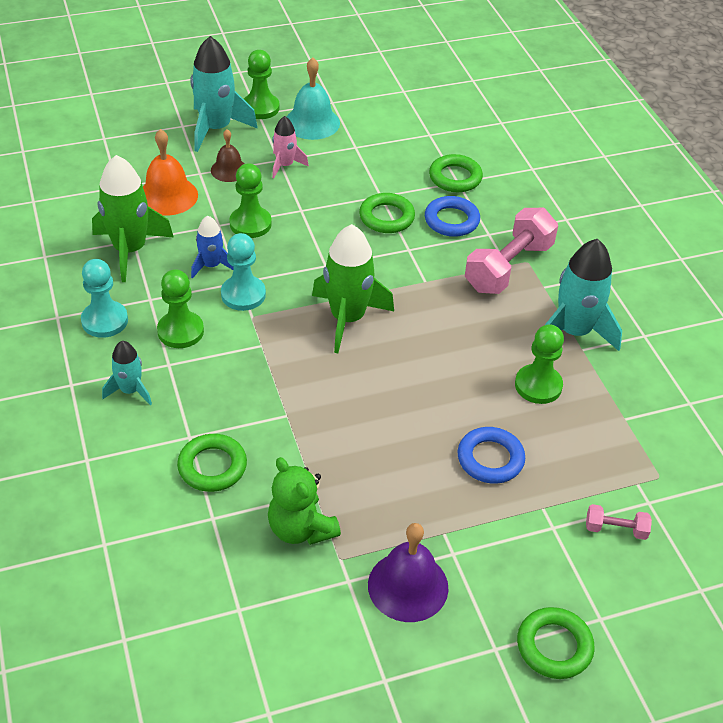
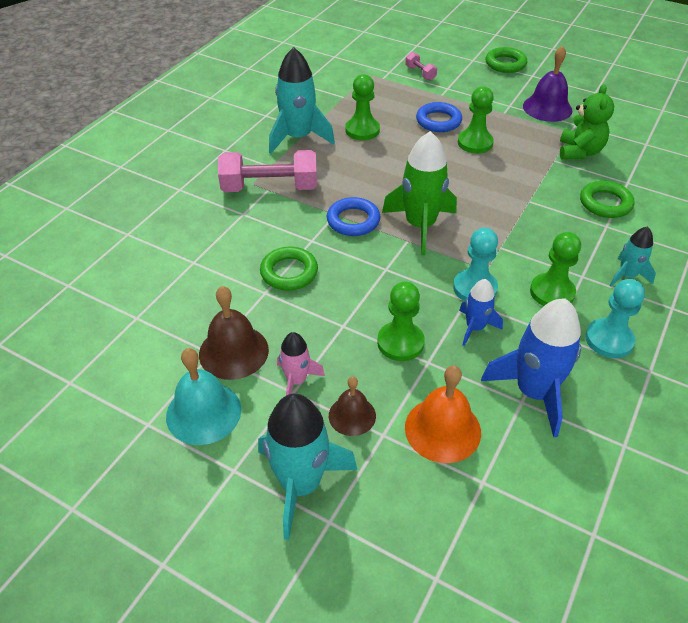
camera: 130 degrees left, 0 degrees up
(130, 250) = (534, 392): green rocket -> blue rocket
(260, 108) = (221, 477): green pawn -> green pawn (475, 143)
(344, 155) = (233, 351): none -> brown bell
(451, 220) = (250, 238): blue ring -> blue ring (353, 220)
(455, 177) = (189, 266): green ring -> none

